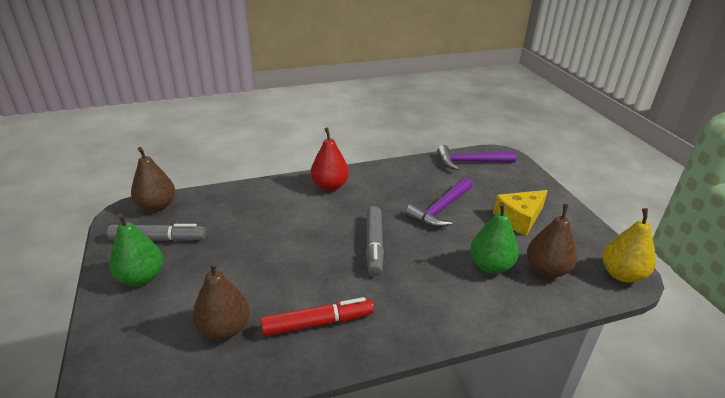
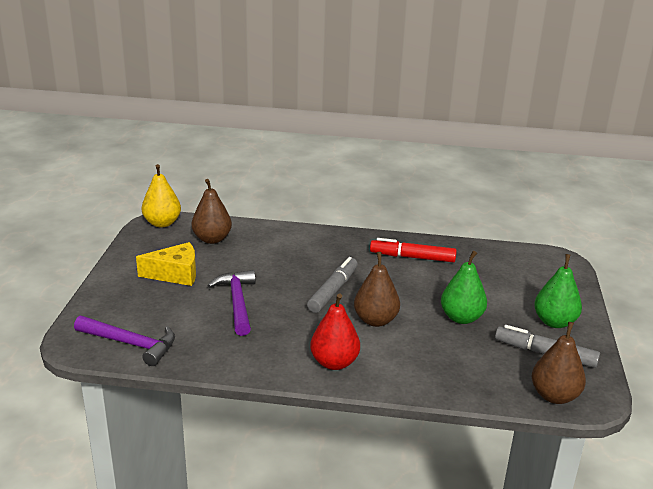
camera: 155 degrees left, 5 degrees down
(224, 329) = (482, 271): brown pear -> brown pear (375, 320)
(441, 209) = (237, 302): purple hammer -> purple hammer turned 75 degrees counterclockwise
(490, 266) = (251, 252): green pear -> green pear (461, 318)

